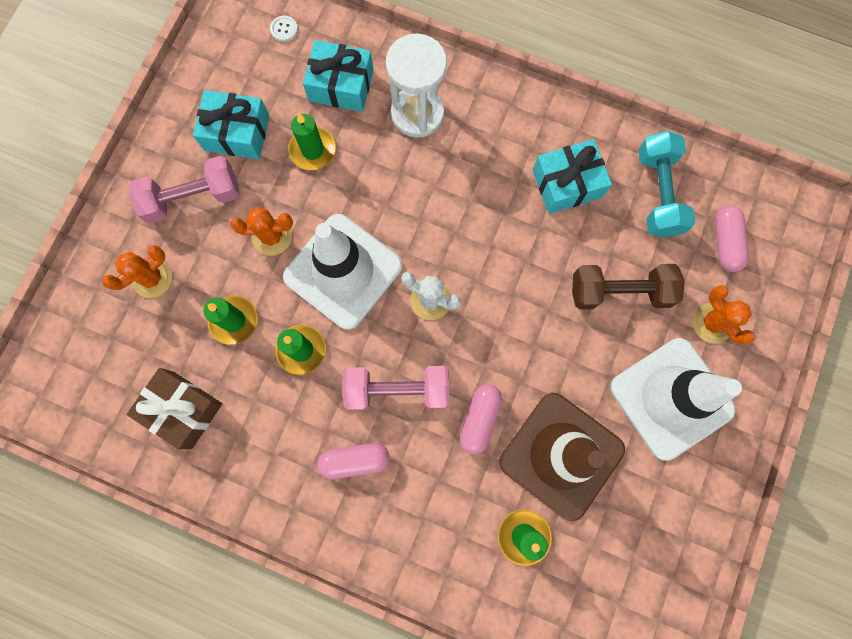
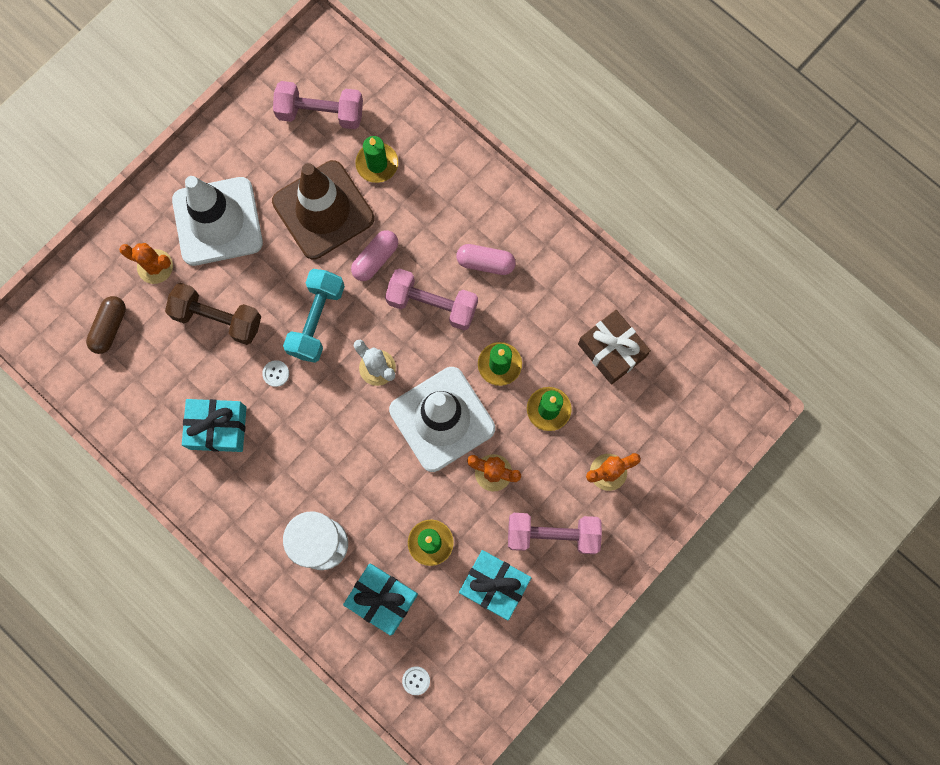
camera: 160 degrees left, 0 degrees up
(533, 257) = (276, 373): none -> white button
(616, 577) = (320, 113): none -> pink dumbbell
(658, 193) = (144, 390): turquoise dumbbell -> turquoise dumbbell (316, 320)
(712, 323) = (155, 266): orange cactus -> orange cactus turned 60 degrees counterclockwise
(725, 243) = (109, 327): pink capsule -> brown capsule

